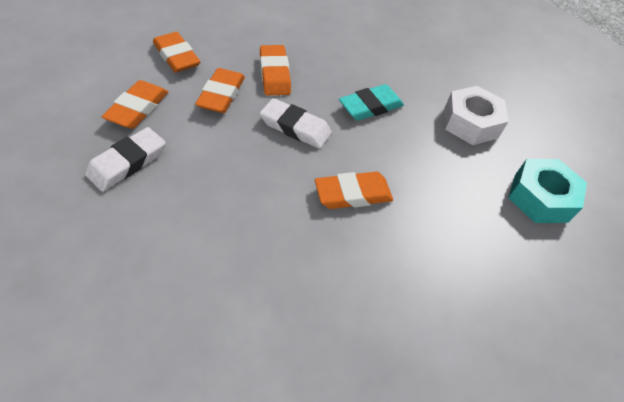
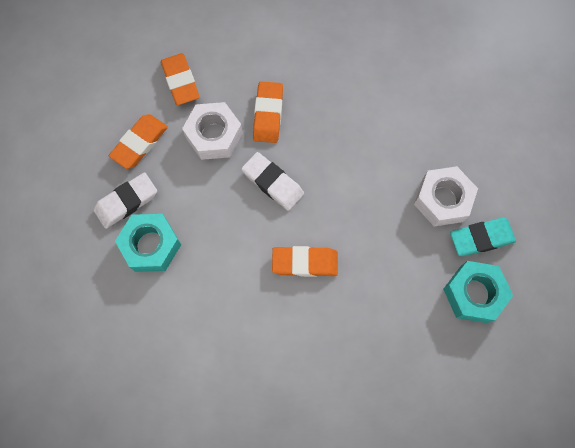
camera: 20 degrees right, 20 degrees up
(164, 201) = (151, 245): none -> turquoise nut
(221, 94) = (214, 135): orange eraser -> white nut
(370, 106) = (350, 167): turquoise eraser -> turquoise eraser (481, 238)

